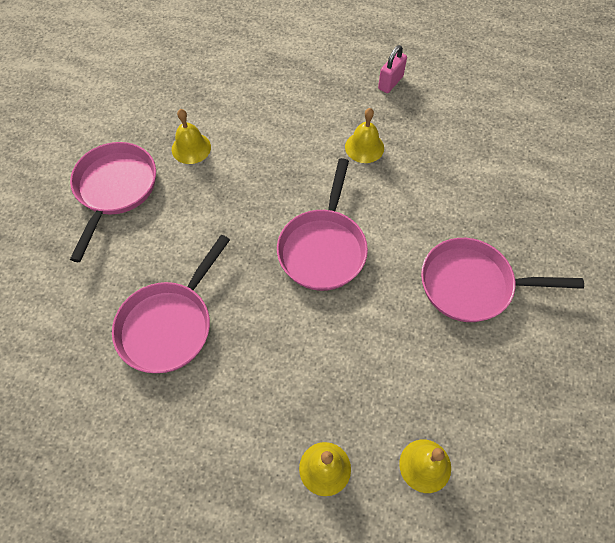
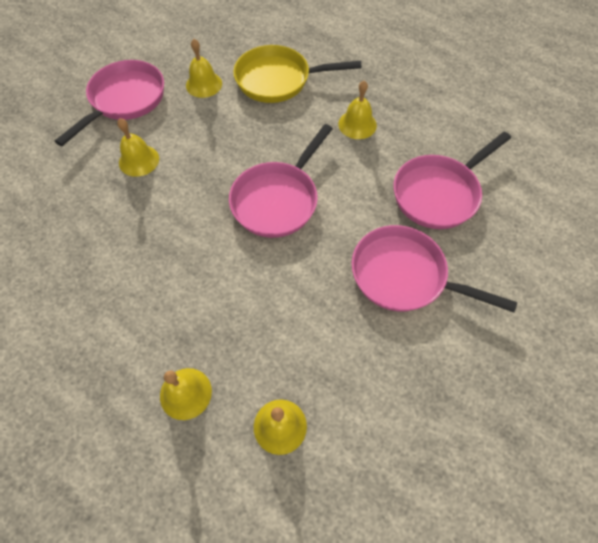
camera: 20 degrees right, 0 degrees up
(163, 251) = (139, 160): none -> yellow bell
(169, 325) = (113, 222): pink pan -> pink pan (438, 193)
(265, 122) = (278, 80): none -> yellow pan
(390, 83) = (408, 76): pink padlock -> none

